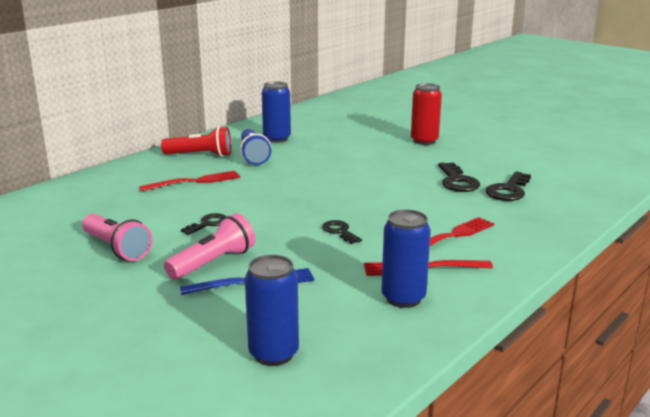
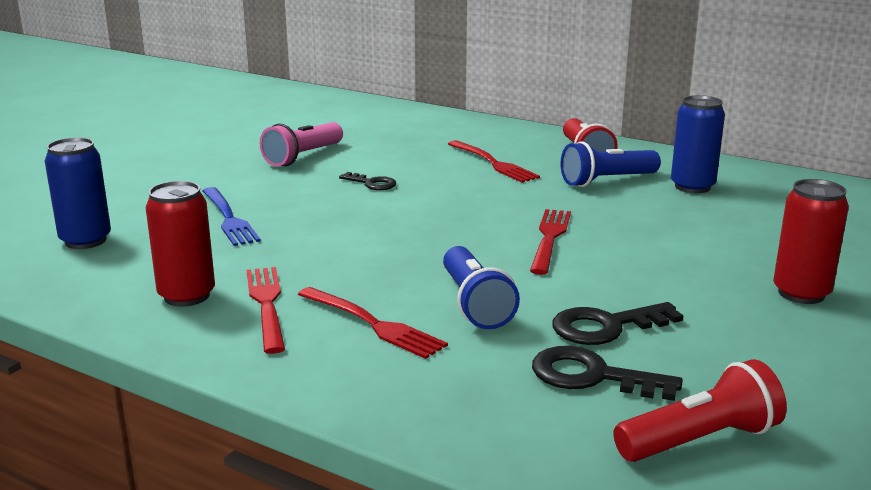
camera: 80 degrees right, 0 degrees up
(213, 263) = (274, 197): pink flashlight -> none
(339, 180) = (549, 238): none -> red fork
(340, 231) = (369, 250): black key -> none
(403, 298) = (187, 296): blue can -> red can
(428, 207) = (474, 304): none -> blue flashlight
(560, 179) = (700, 440): none -> red flashlight

